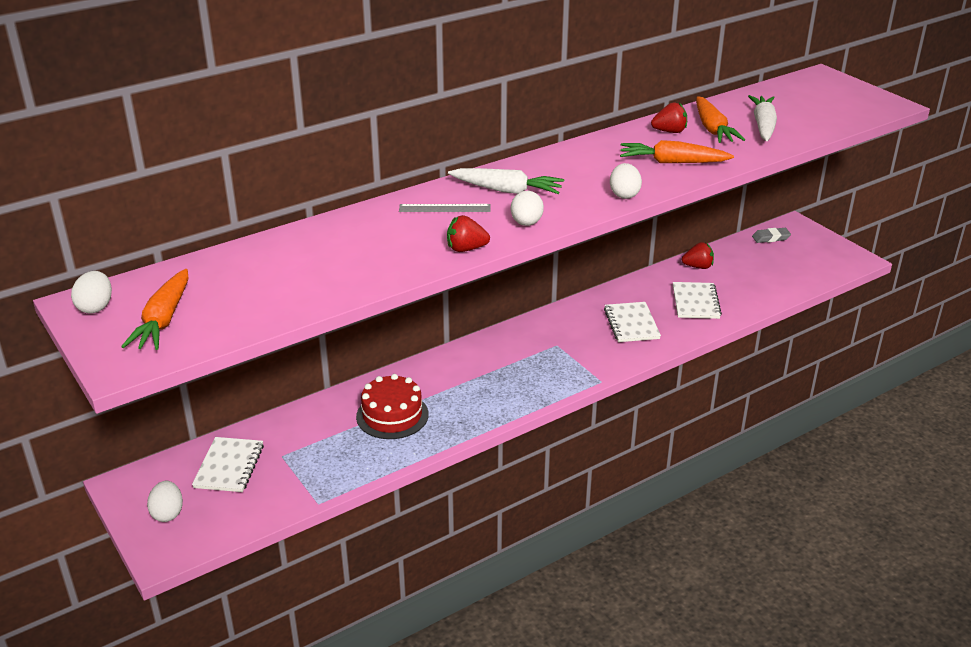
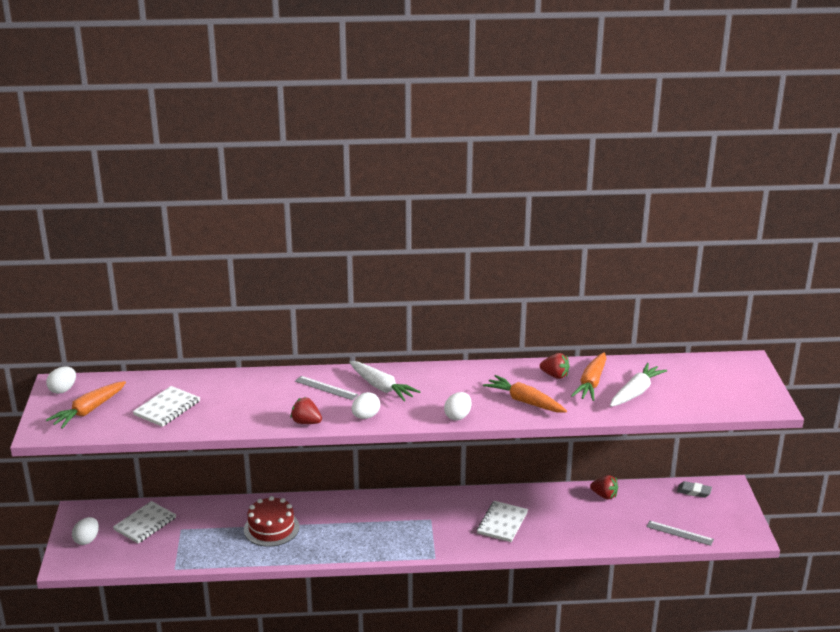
camera: 30 degrees right, 5 degrees down
(695, 302) = (571, 523): white notebook -> white notebook (167, 408)
(798, 277) = (679, 533): none -> grey ruler

